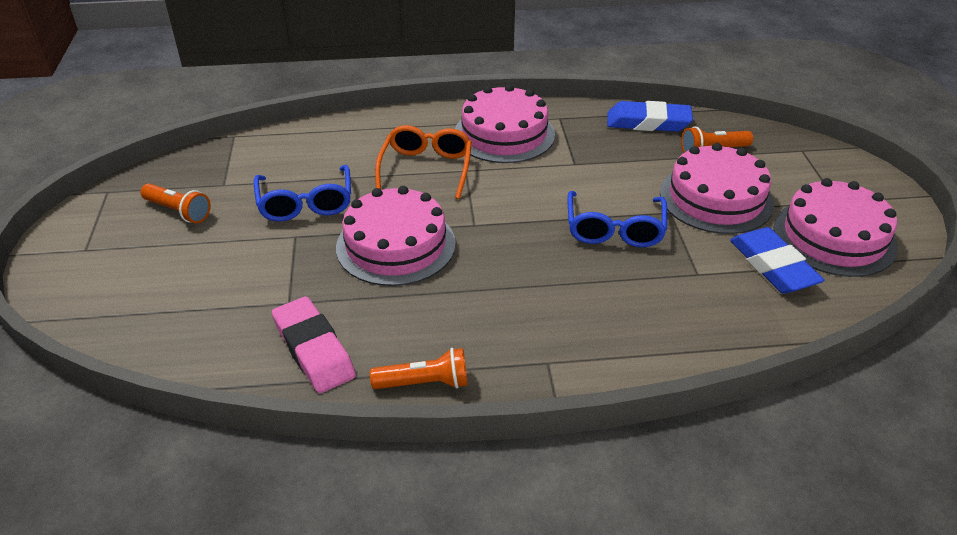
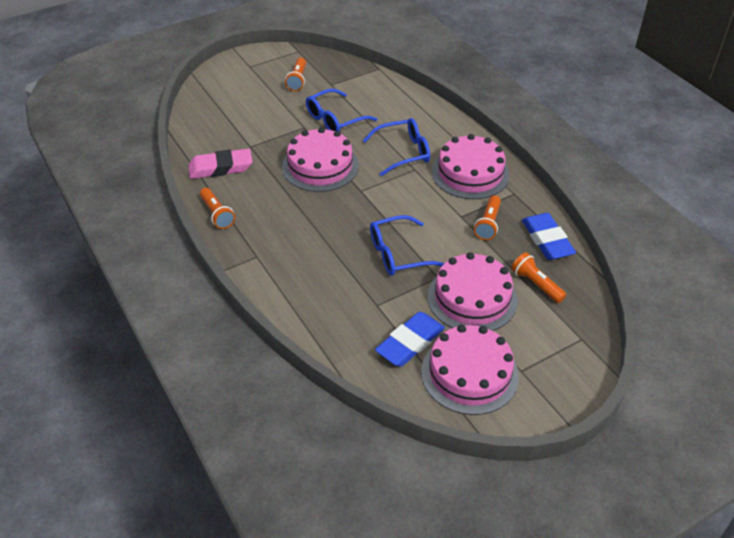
camera: 65 degrees right, 5 degrees up
(314, 350) = (220, 168): pink eraser -> pink eraser turned 45 degrees clockwise
(426, 168) = (403, 152): orange glasses -> blue glasses
(600, 150) = (488, 224): none -> orange flashlight

